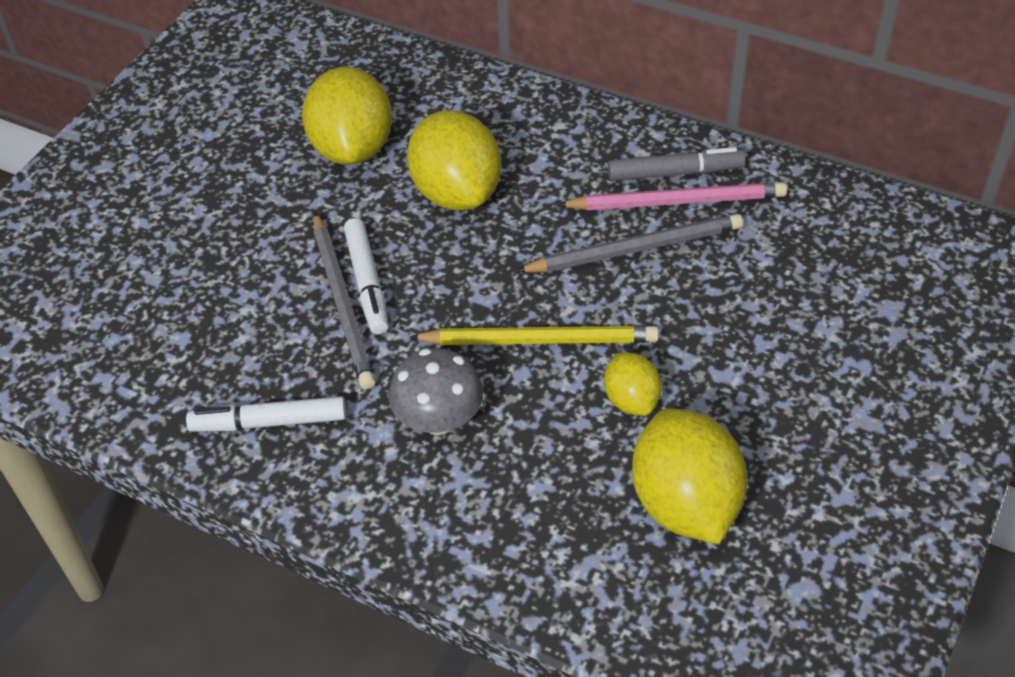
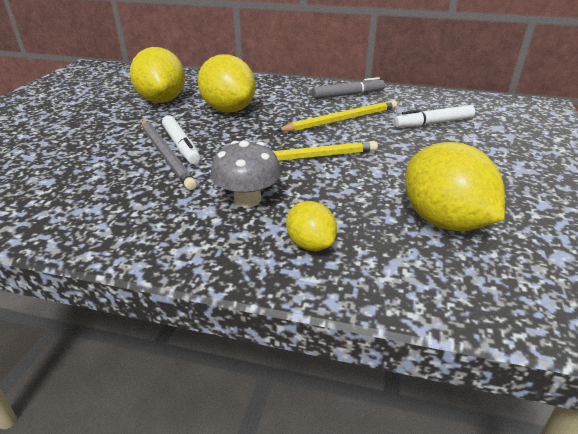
camera: 15 degrees left, 15 degrees down
(269, 422) = (117, 215): white marker -> white marker (433, 123)
(631, 400) = (375, 176): yellow lemon -> yellow lemon (310, 244)
(635, 249) = (341, 120): grey pencil -> yellow pencil
(677, 201) = (355, 103): pink pencil -> none

